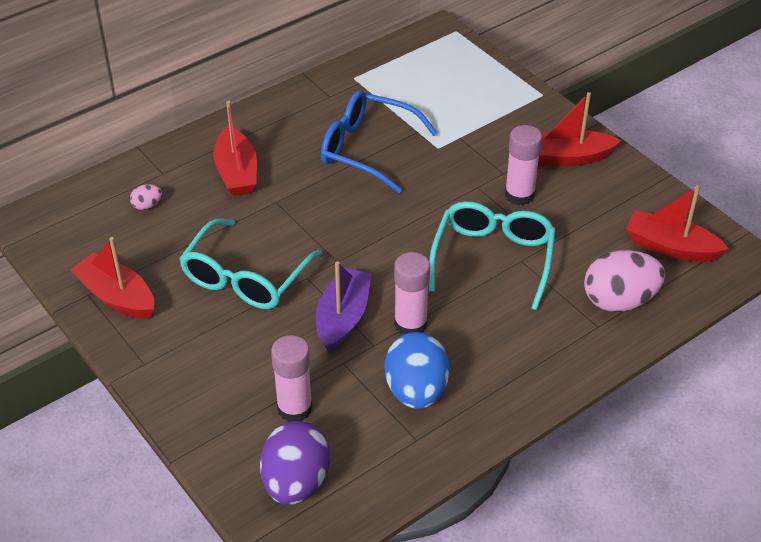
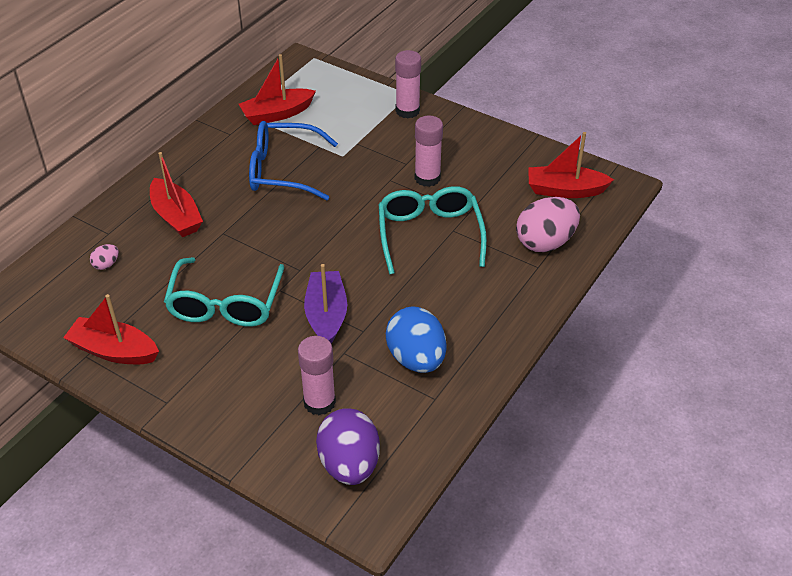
camera: 20 degrees left, 0 degrees up
(410, 324) = (386, 305): pink glue stick -> pink glue stick (407, 111)
(568, 157) = (453, 139): red boat -> red boat (277, 114)

